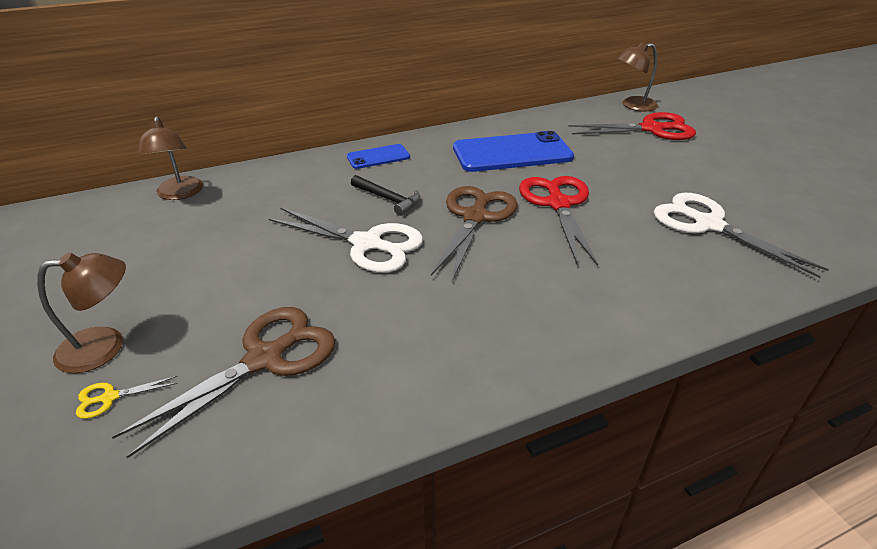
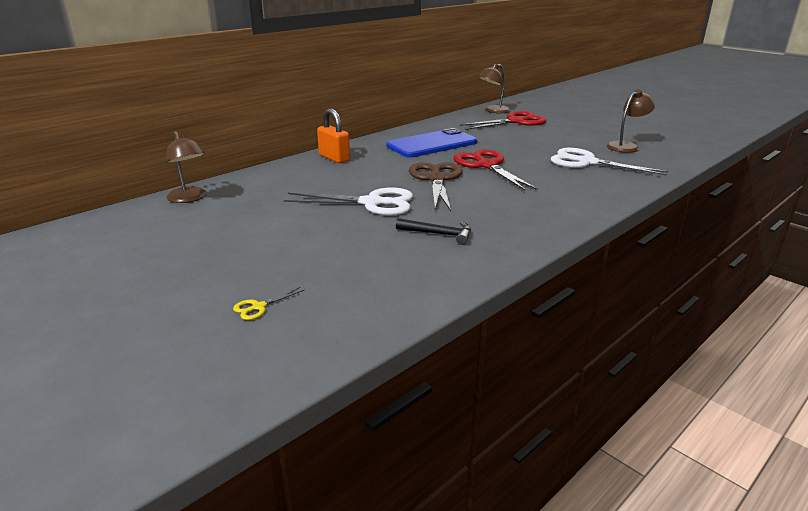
camera: 20 degrees left, 10 degrees down
(105, 346) = (224, 285): brown lamp -> brown lamp (626, 146)
(266, 358) = (356, 268): brown scissors -> none
(378, 157) = (334, 158): blue phone -> orange padlock
(388, 199) = (364, 179): black hammer -> black hammer (438, 234)

